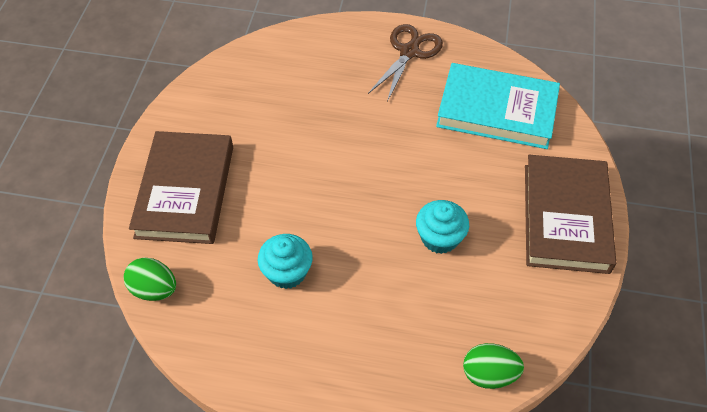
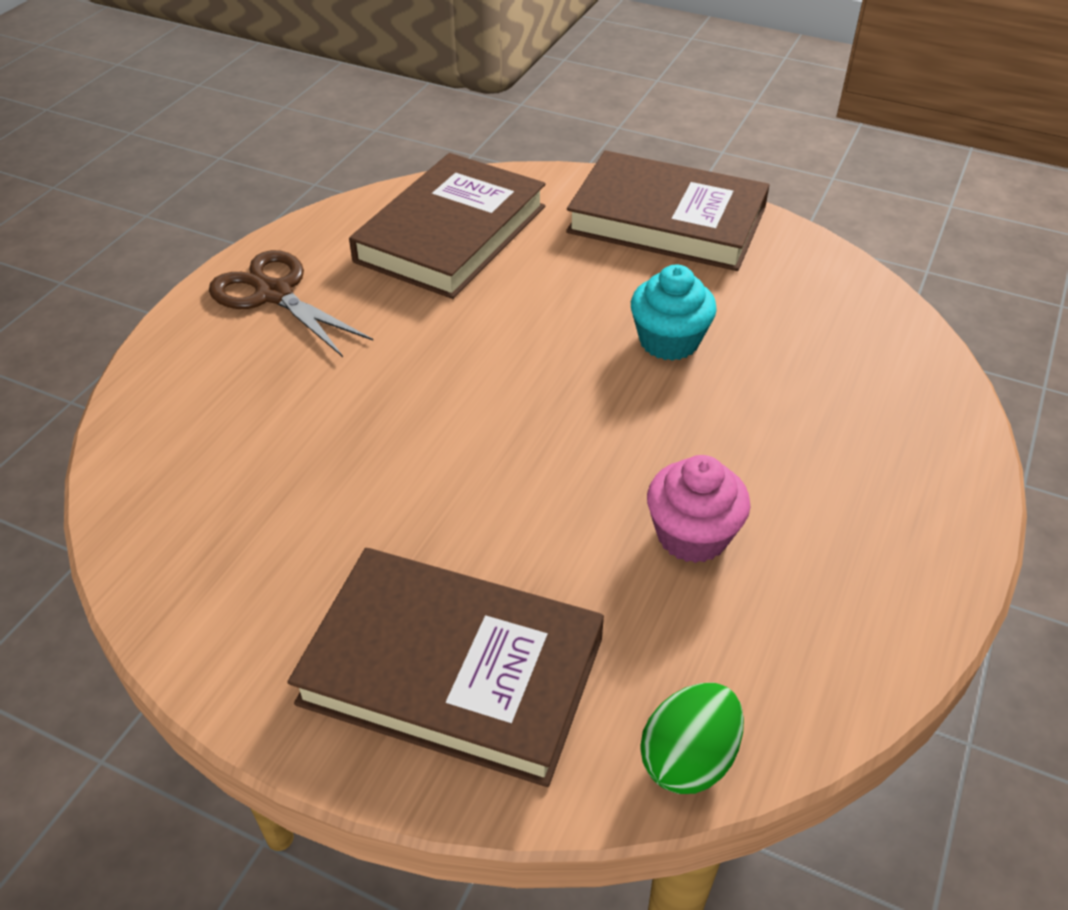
camera: 75 degrees left, 10 degrees down
(287, 272) = (692, 535): turquoise cupcake -> pink cupcake
(489, 374) = (906, 344): green egg -> none
(497, 110) = (451, 234): turquoise book -> brown book

